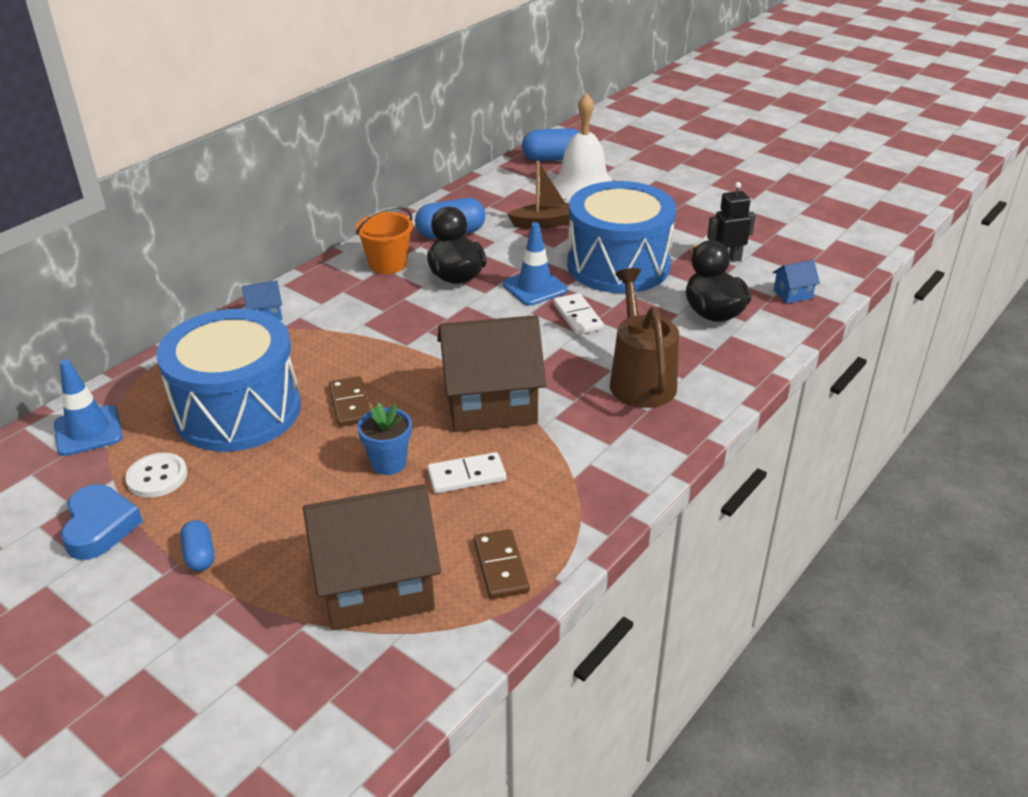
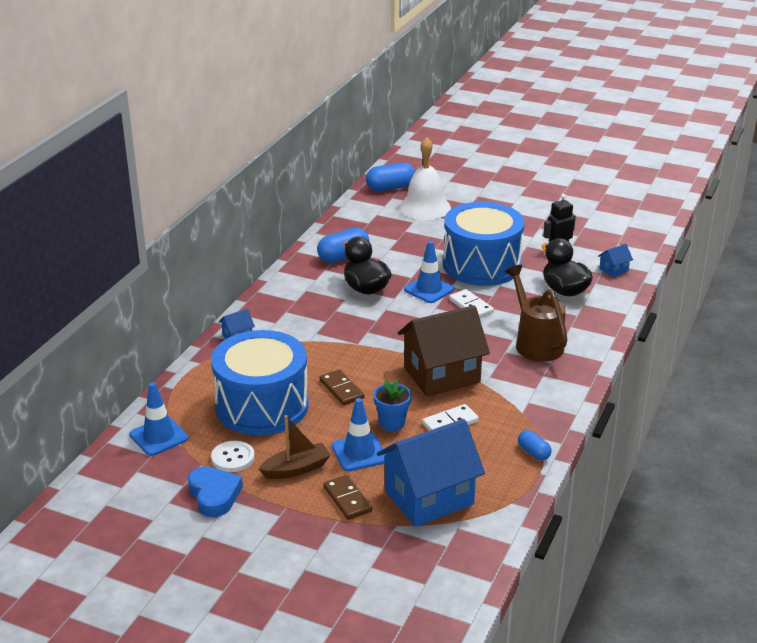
camera: 15 degrees left, 5 degrees down
(200, 555) = (297, 500): blue capsule -> blue capsule (533, 452)
(321, 499) = (359, 453): none -> blue traffic cone
(377, 586) = (429, 497): brown house -> blue house
(387, 264) = (308, 286): orange bucket -> none
(501, 566) = (502, 472): brown domino -> brown domino (347, 499)
(545, 223) = (411, 240): brown boat -> brown boat (296, 469)

